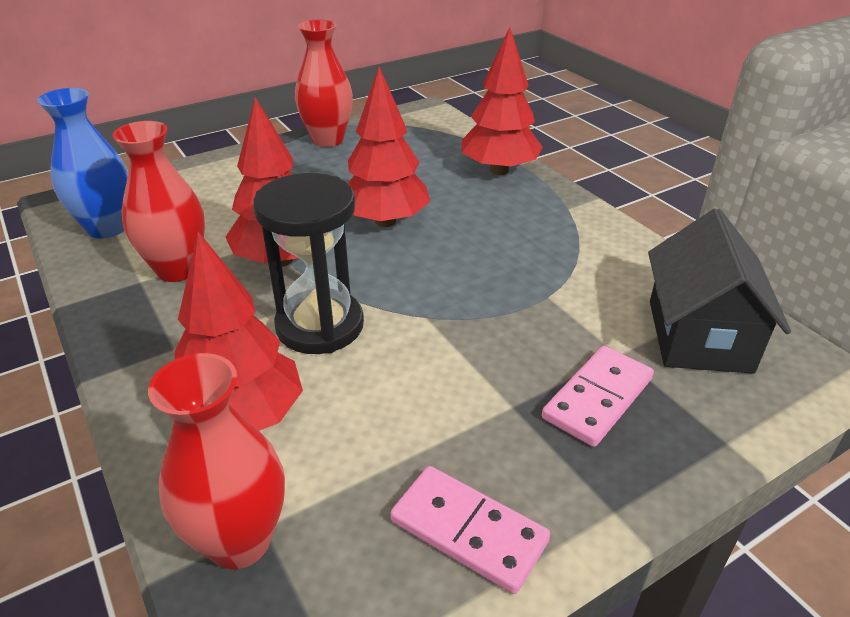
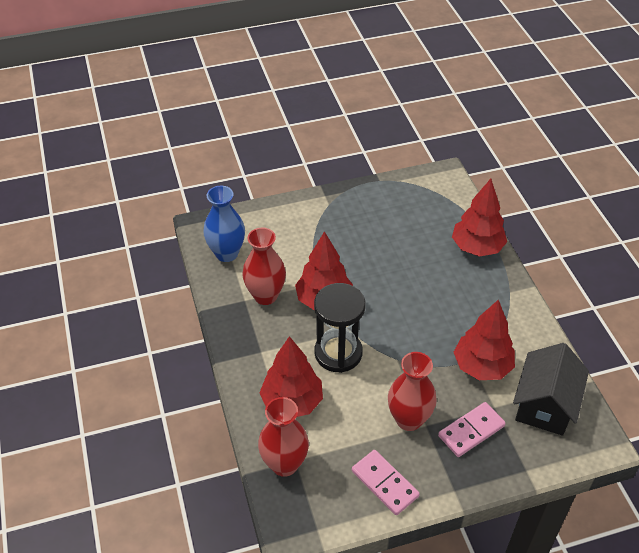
camera: 15 degrees right, 10 degrees up
(328, 140) = (369, 195): red vase -> red vase (409, 419)
(385, 221) = (391, 280): red tree -> red tree (482, 366)

